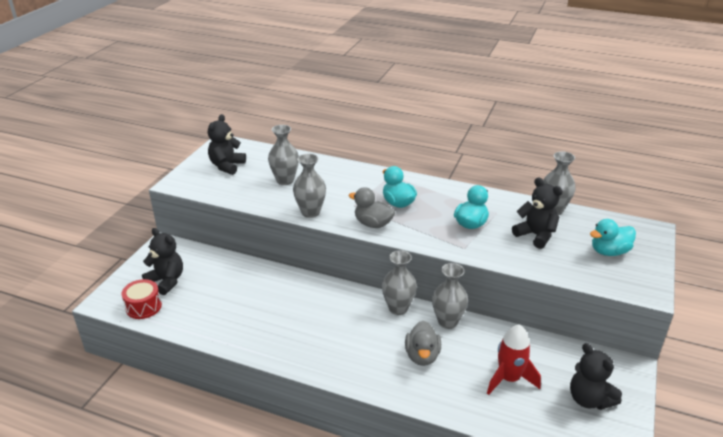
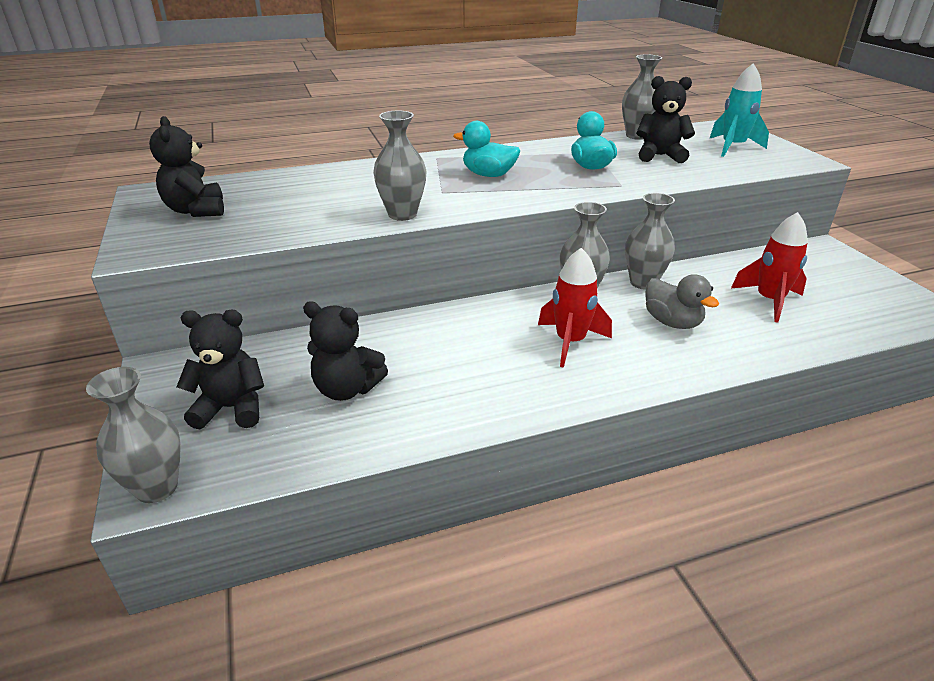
camera: 40 degrees left, 0 degrees up
(143, 307) = (237, 459): red drum -> none
(285, 180) = (312, 198): grey vase -> grey vase (156, 487)
(348, 334) = (570, 342): none -> red rocket
(373, 224) = (495, 199): grey duck -> none
(589, 399) = (844, 283): black teddy bear -> black teddy bear (347, 389)
(609, 252) = (733, 147): turquoise duck -> turquoise rocket

